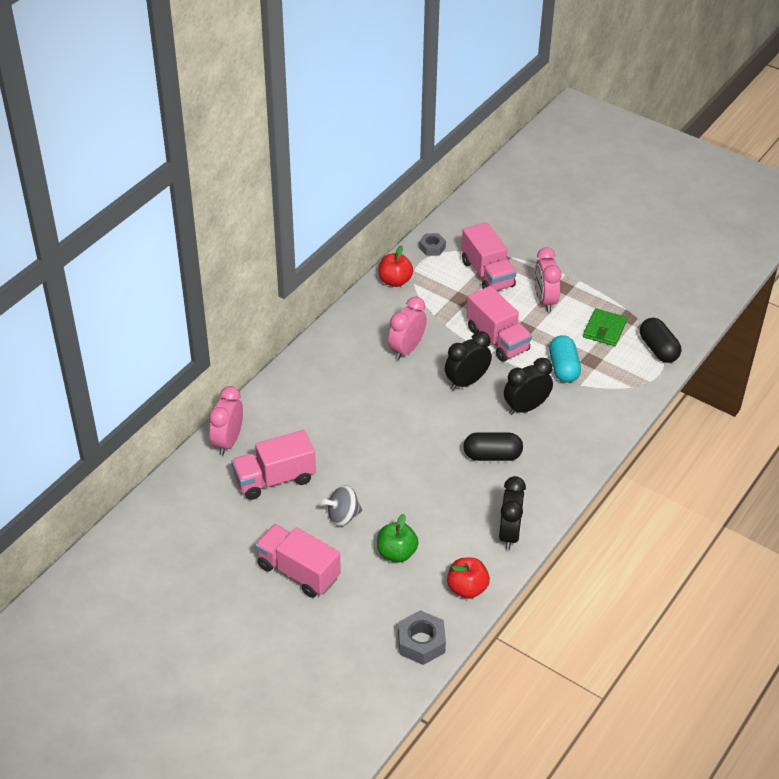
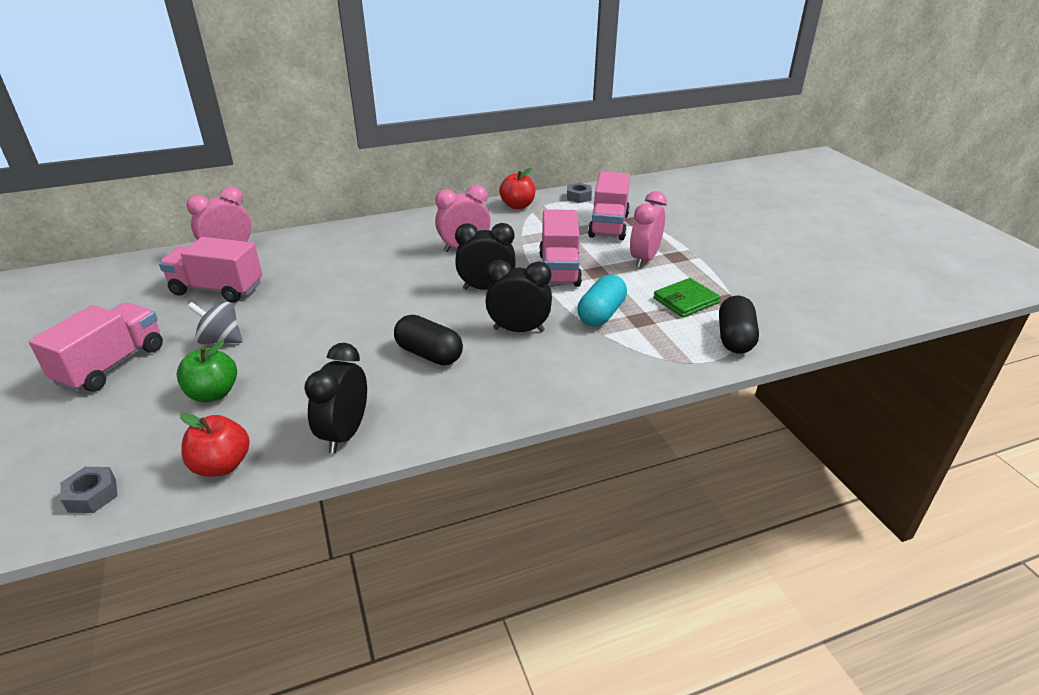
camera: 35 degrees right, 10 degrees down
(298, 572) = (112, 365): pink truck -> pink truck turned 45 degrees clockwise
(421, 642) = (92, 495): grey nut -> grey nut, size x0.65
(509, 534) = (345, 434): black clock -> black clock turned 150 degrees clockwise

